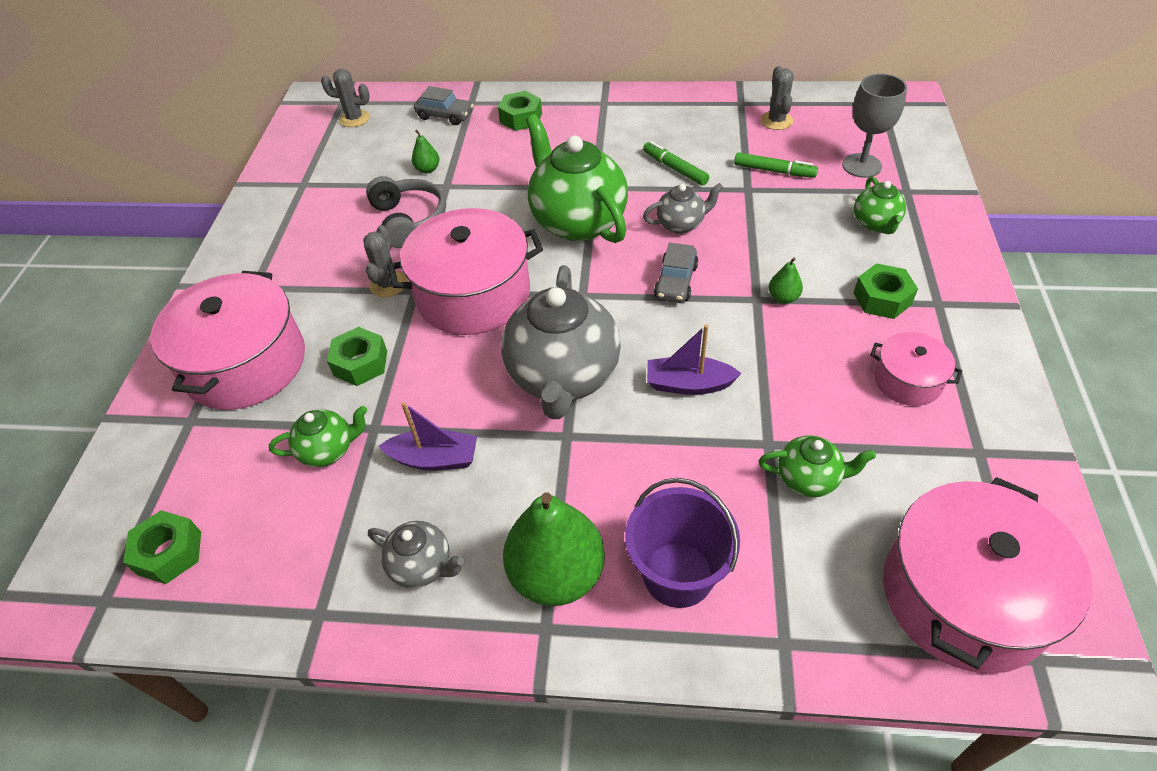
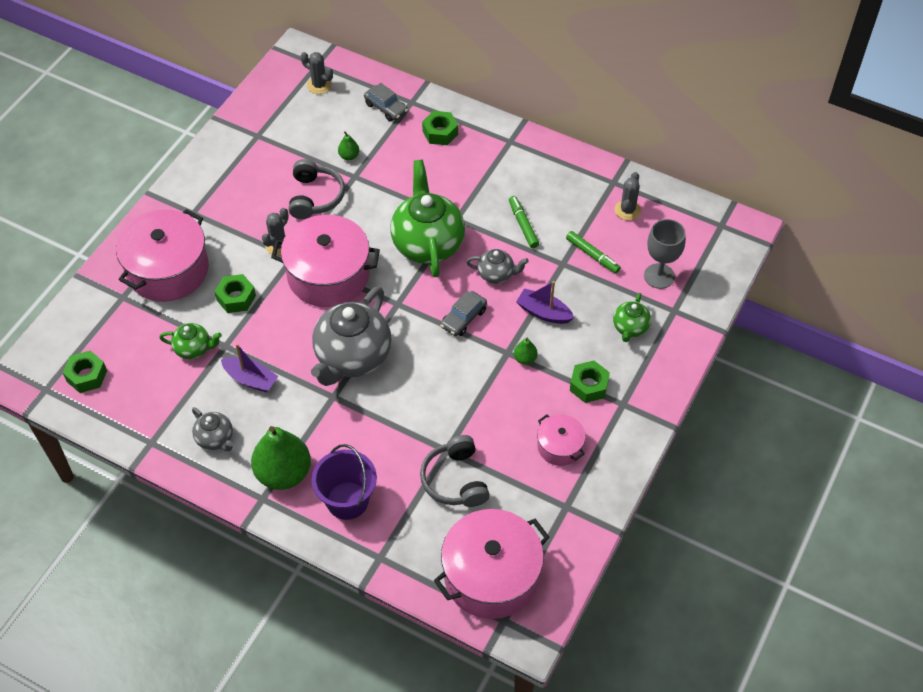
camera: 20 degrees right, 5 degrees up
(688, 384) = (425, 393): purple boat -> purple boat (544, 312)
(808, 479) = (455, 480): green teapot -> grey headphones

